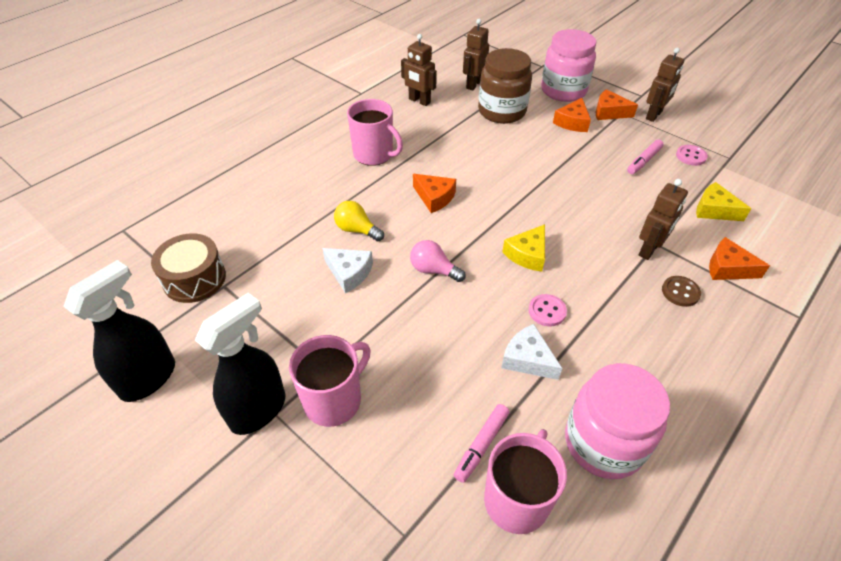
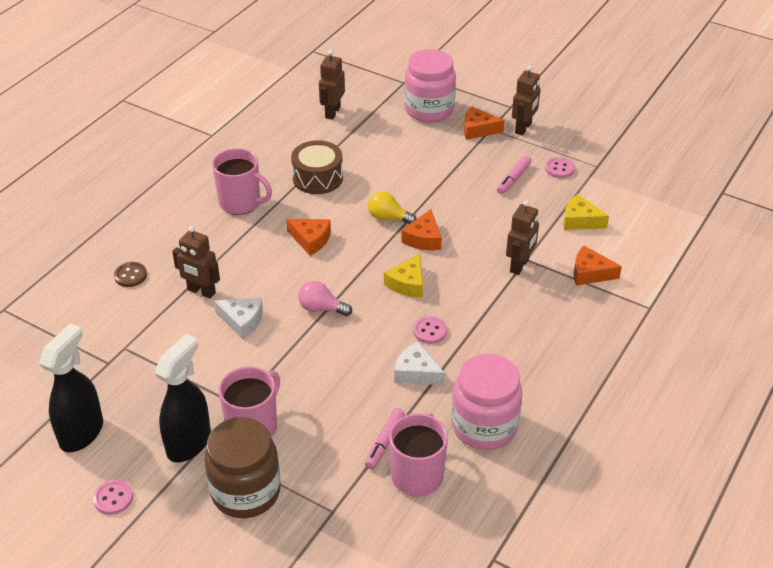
camera: 10 degrees left, 5 degrees down
(154, 470) = (113, 498): none -> pink button
(194, 279) = (94, 345): brown drum -> brown drum (318, 178)
(357, 230) = (240, 280): yellow light bulb -> yellow light bulb (388, 218)
(419, 101) = (277, 138): brown robot -> brown robot (201, 291)
(502, 111) = (366, 141): brown jar -> brown jar (246, 492)
(572, 122) = (441, 145): orange cheese -> orange cheese (423, 239)
(680, 292) = (547, 300): brown button -> brown button (130, 275)

